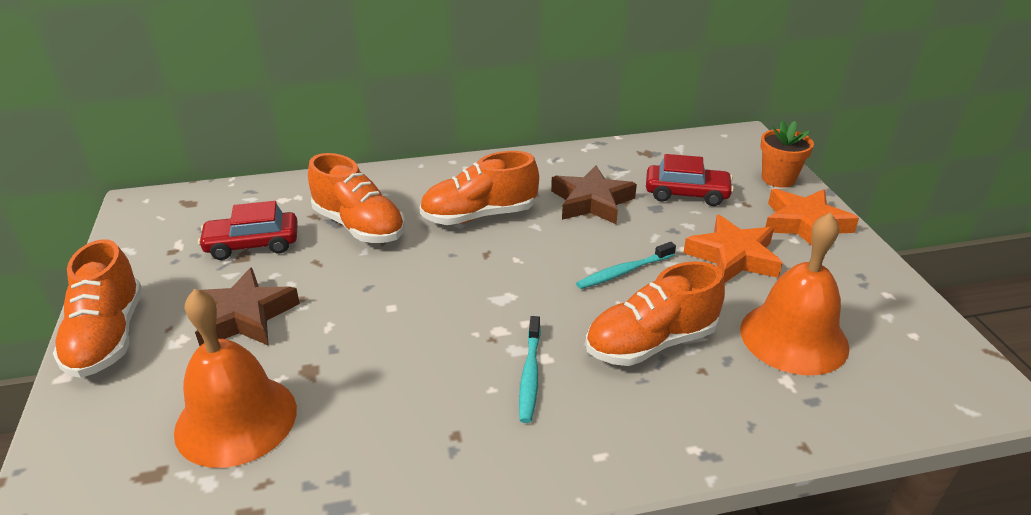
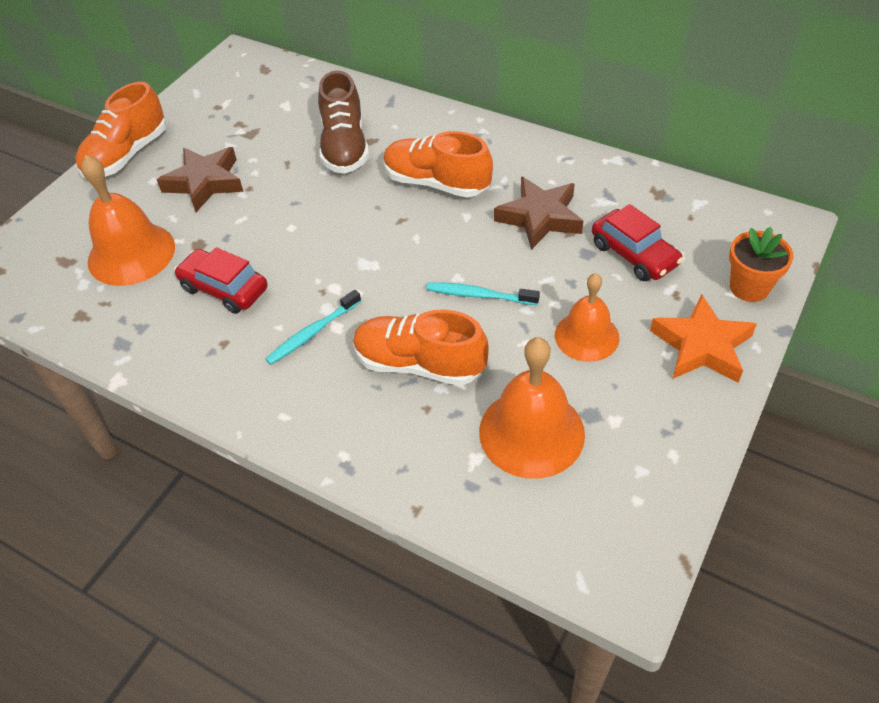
camera: 45 degrees right, 15 degrees up
(252, 244) = (265, 127): red car -> red car (224, 289)
(359, 226) = (344, 147): orange shoe -> brown shoe
(733, 256) = (586, 336): orange star -> orange bell

